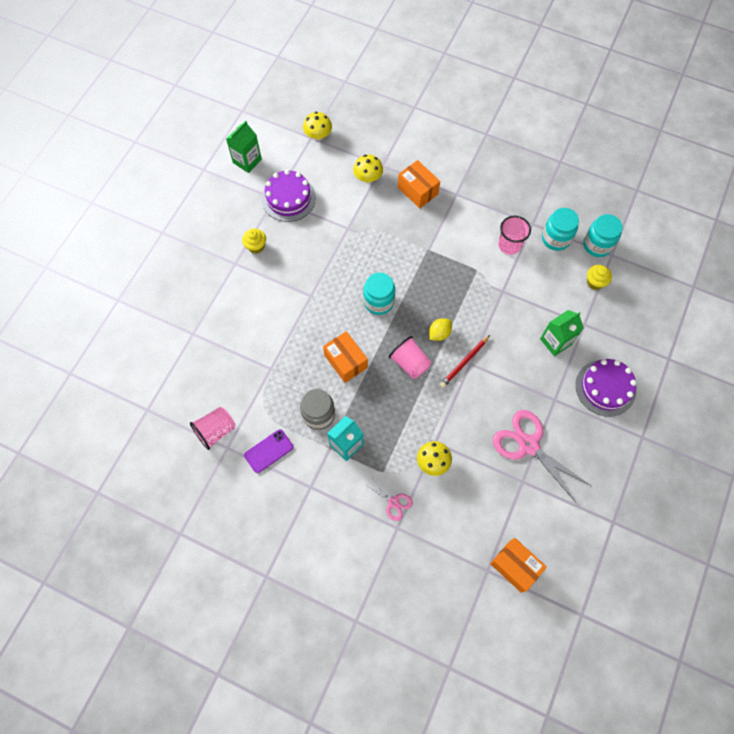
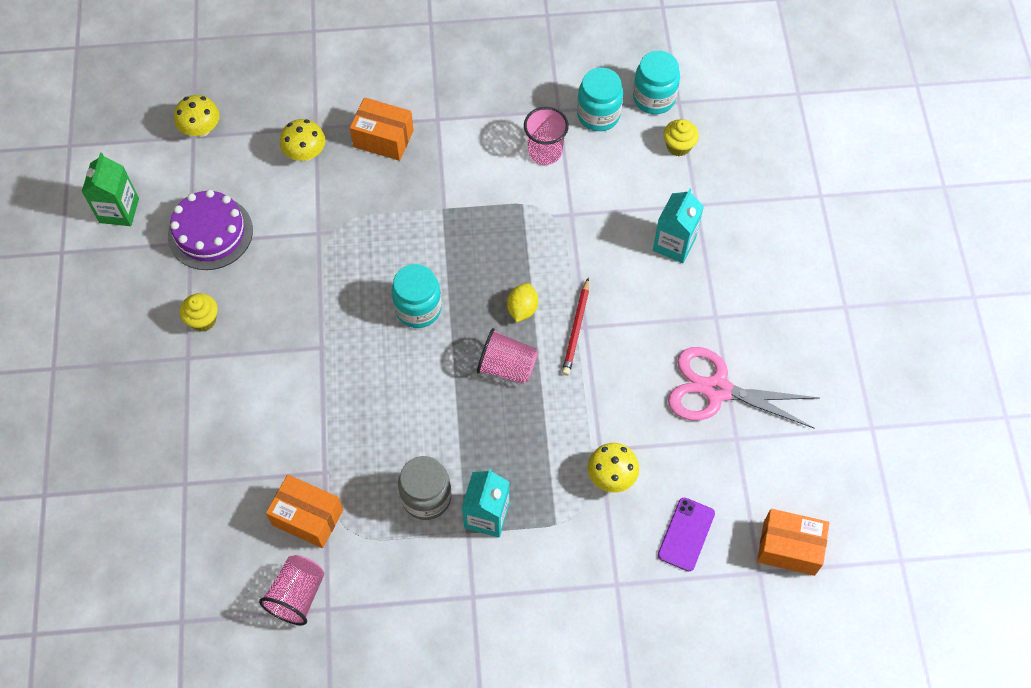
camera: 30 degrees left, 5 degrees down
(268, 451) = (387, 582): purple phone -> purple phone (686, 534)
(346, 361) = (421, 409): orange box -> orange box (308, 517)
(393, 502) = (592, 555): pink scissors -> none
(555, 341) = (674, 244): green carton -> turquoise carton
(605, 387) = (767, 269): purple cake -> none

